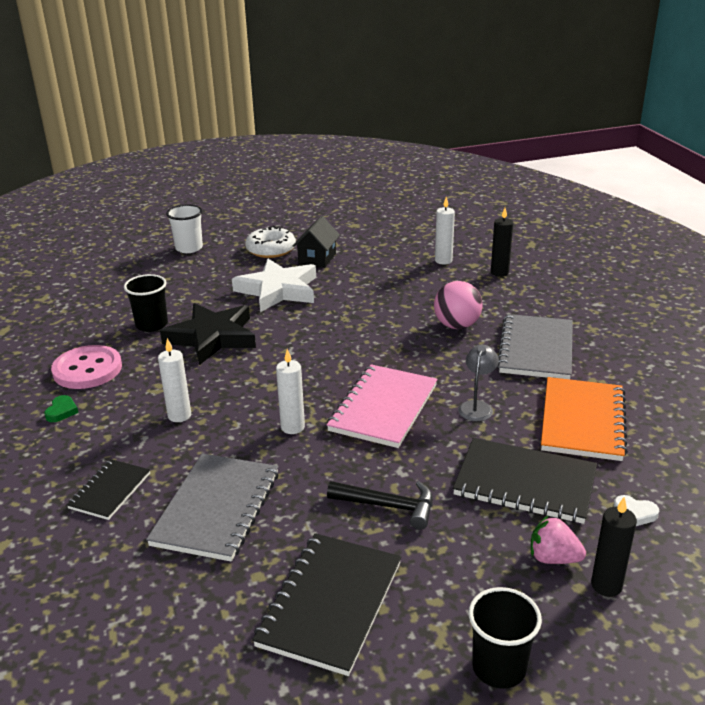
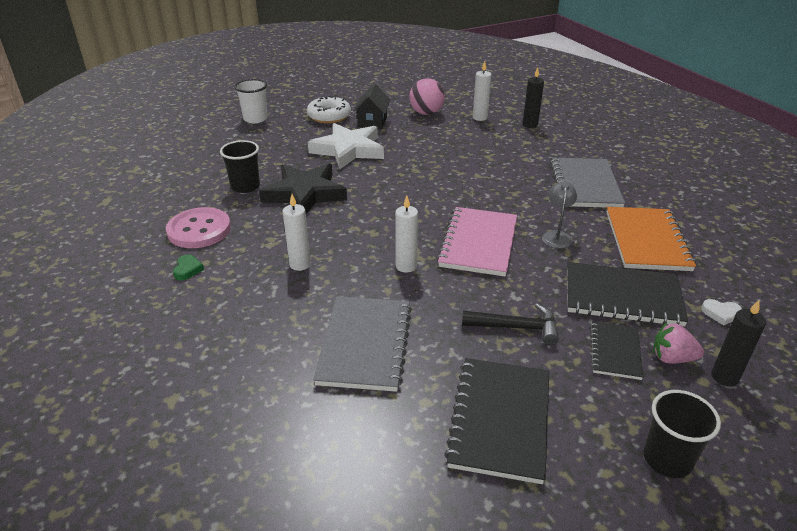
camera: 10 degrees left, 5 degrees up
(110, 491) = (259, 338): black notebook -> black notebook (615, 351)
(457, 325) = (512, 170): pink ball -> pink ball (426, 113)

